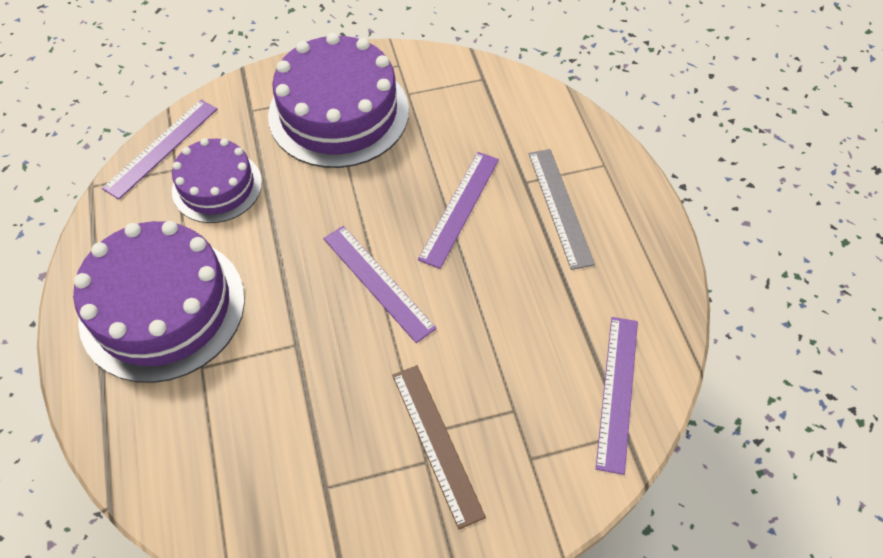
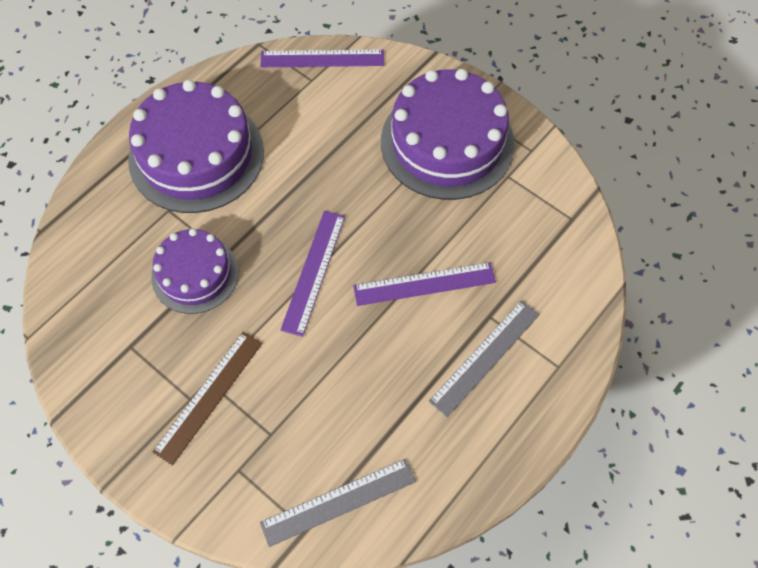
camera: 55 degrees right, 5 degrees up
(217, 186) = (316, 115): purple cake -> purple cake (195, 274)
(617, 392) = (338, 501): purple ruler -> grey ruler

